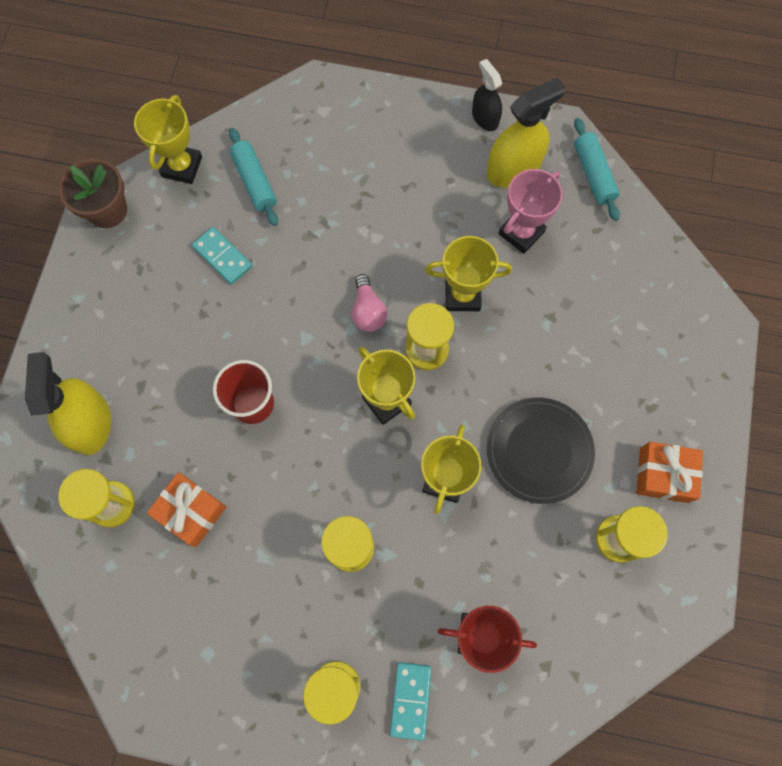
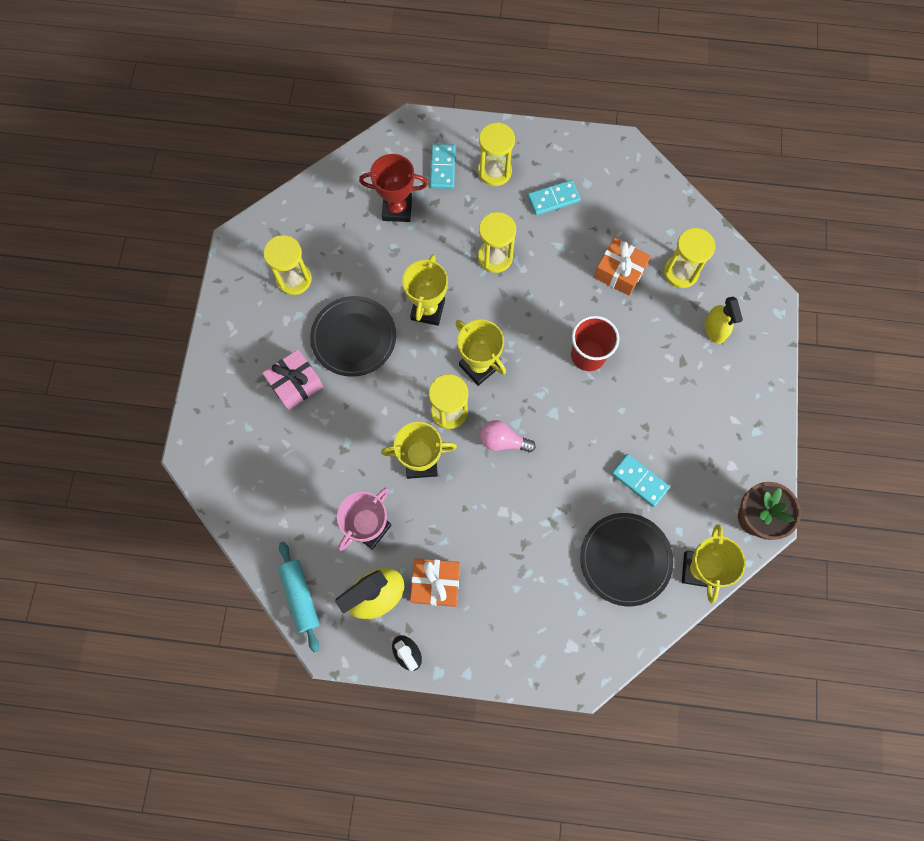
camera: 175 degrees right, 0 degrees up
(90, 423) = (715, 329): yellow spray bottle -> yellow spray bottle, size x0.60
(254, 182) = (625, 559): turquoise rolling pin -> black plate
(259, 632) = (553, 199): none -> turquoise domino
(368, 311) = (503, 441): pink light bulb -> pink light bulb turned 60 degrees counterclockwise
(609, 398) = (295, 384): none -> pink gift
(663, 475) = (255, 327): orange gift -> orange gift (435, 584)

